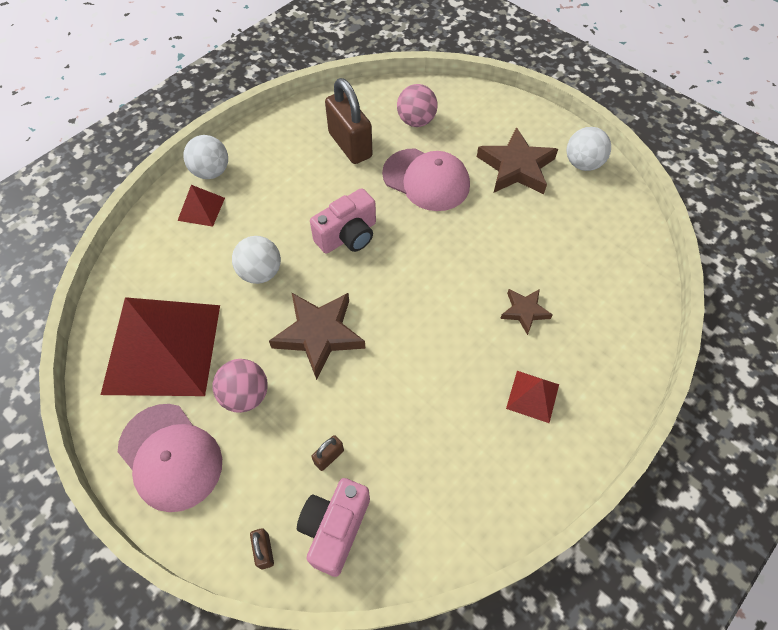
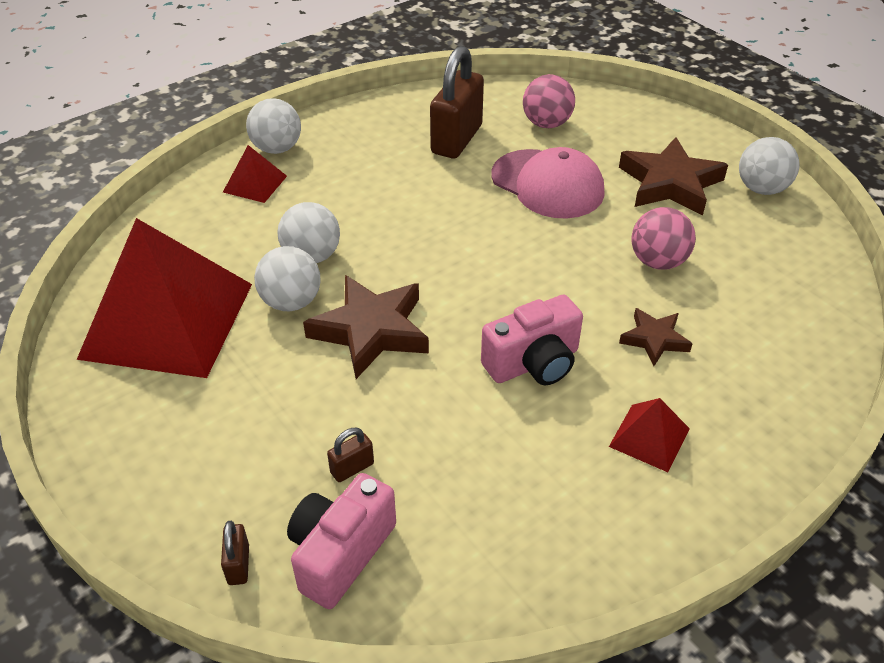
camera: 10 degrees right, 15 degrees down
(170, 457) = (144, 438): pink cap -> none
(245, 395) = (259, 384): pink ball -> pink ball (658, 261)
(254, 317) = (291, 302): none -> white ball
(348, 236) = (433, 231): pink camera -> pink camera (533, 363)
(350, 145) = (456, 139): brown padlock -> brown padlock turned 45 degrees clockwise

